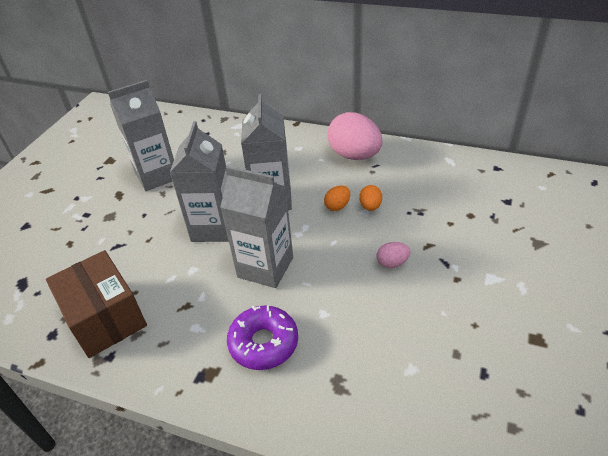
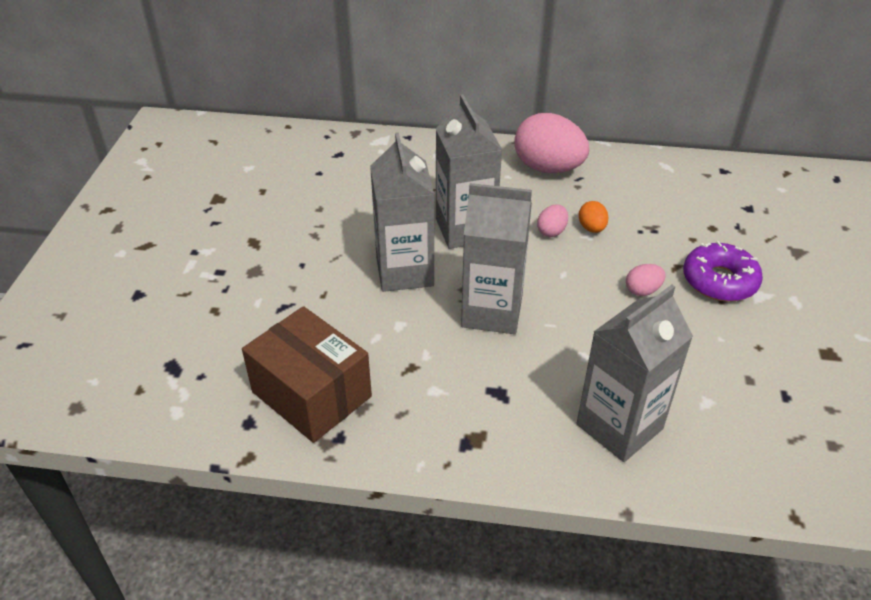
camera: 15 degrees left, 0 degrees up
(157, 176) = (296, 213): grey carton -> grey carton (619, 426)
(263, 343) = (527, 397): purple donut -> purple donut (719, 281)
(337, 206) = (551, 231): orange egg -> pink egg

